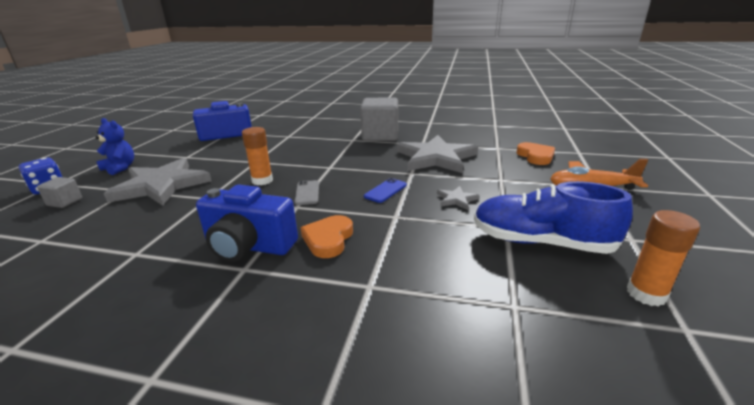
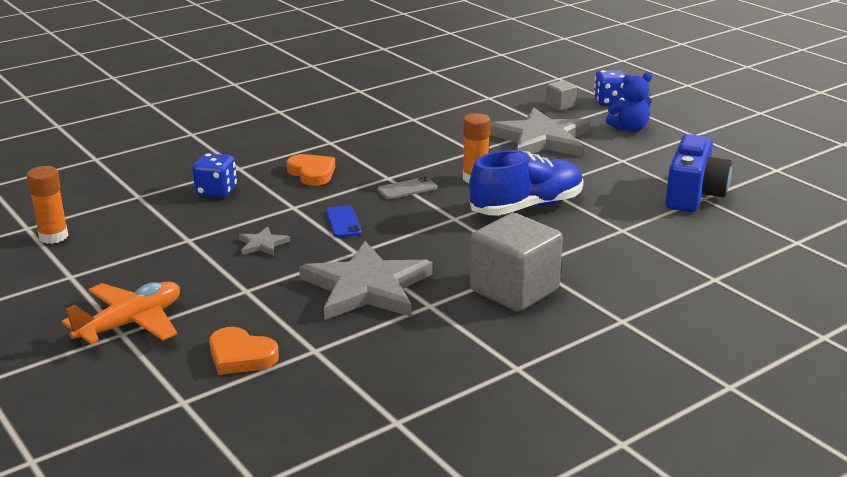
camera: 130 degrees right, 0 degrees up
(249, 246) = (355, 148): blue camera -> none
(307, 193) = (407, 189): grey phone -> grey phone turned 60 degrees counterclockwise
(430, 264) = (216, 191): none -> blue dice
(540, 242) = (148, 239): blue shoe -> blue shoe (526, 207)

